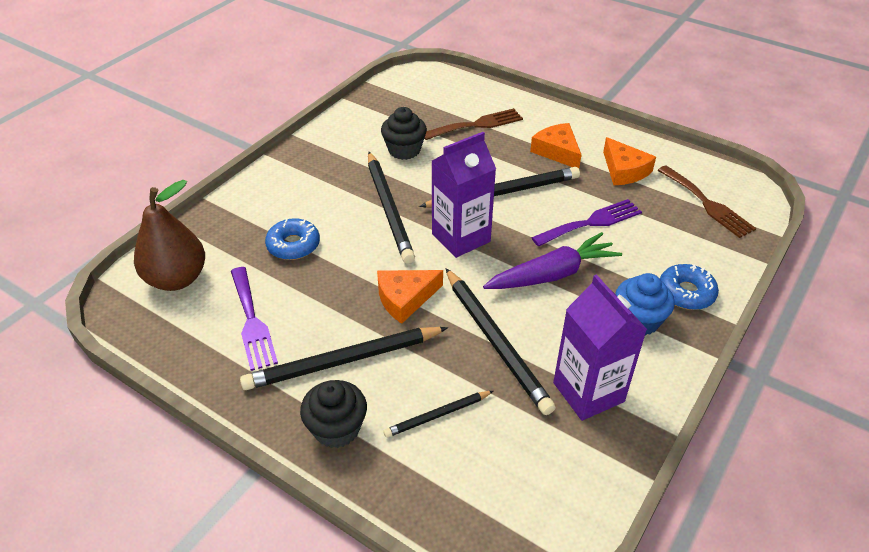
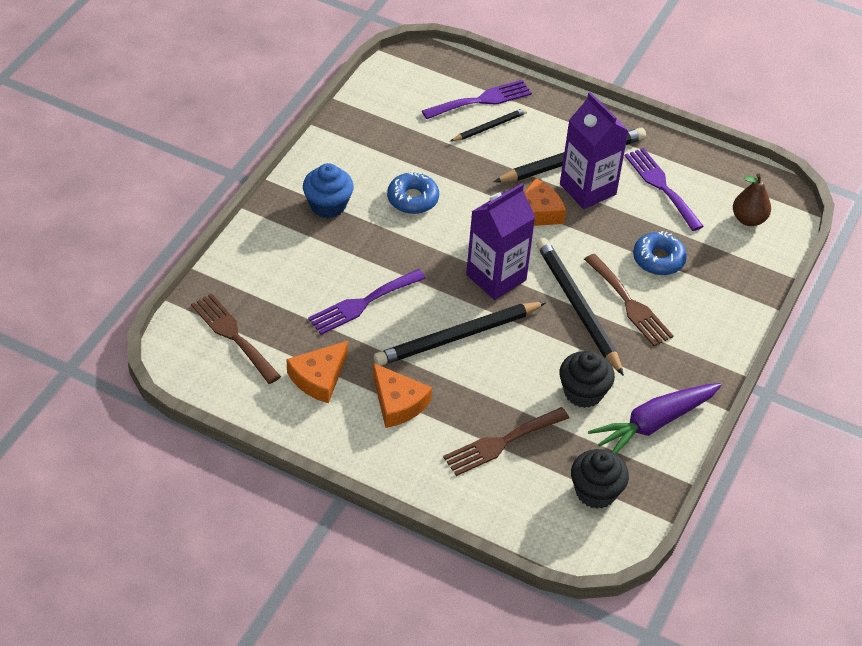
camera: 170 degrees right, 5 degrees up
(177, 279) = (748, 219): brown pear -> brown pear, size x0.62
(337, 428) = (561, 115): black cupcake -> black cupcake (596, 492)
(339, 209) = (629, 303): none -> brown fork
(441, 461) = (481, 100): none -> purple fork
(495, 341) = (451, 181): black pencil -> none
(552, 274) = (404, 243): purple carrot -> purple carrot (654, 423)
(588, 392) = (375, 148): purple carton -> purple carton (587, 189)
(624, 170) = (319, 378): orange cheese -> orange cheese turned 105 degrees counterclockwise
(686, 293) = (280, 233): blue donut -> blue donut (412, 199)

